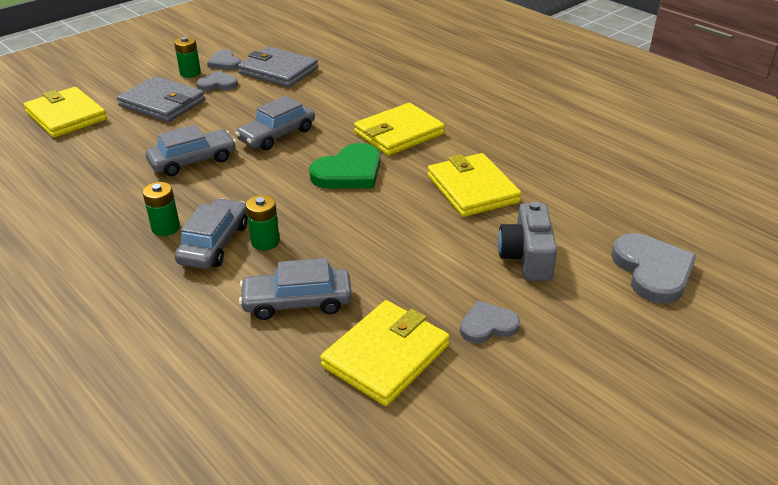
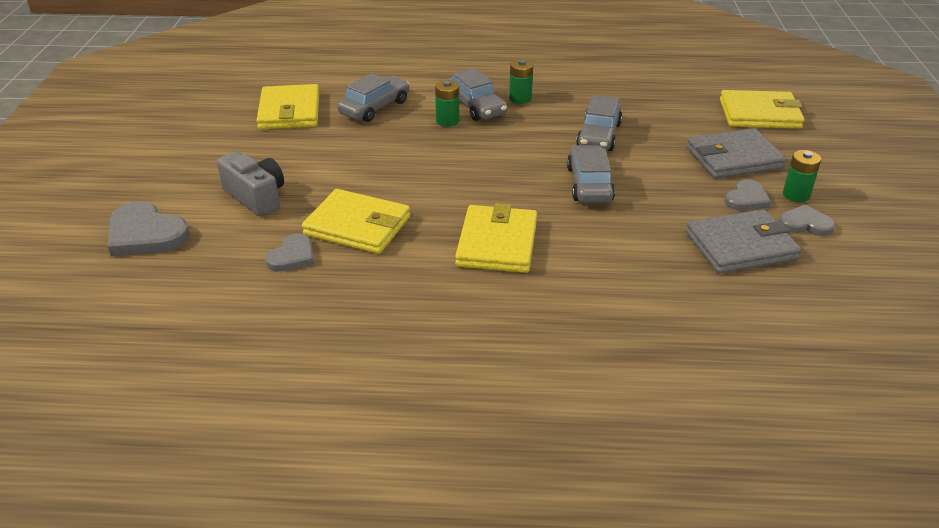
camera: 135 degrees right, 0 degrees up
(349, 172) = (476, 187): green heart -> none
(487, 325) = (244, 148): grey heart -> grey heart (292, 256)

